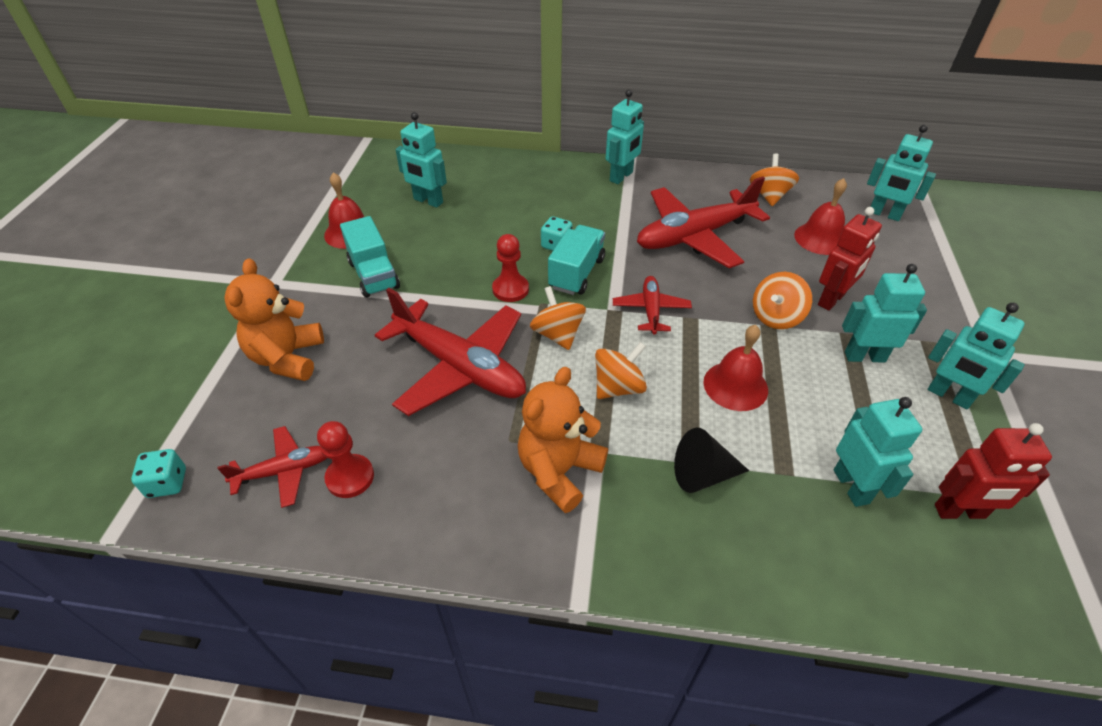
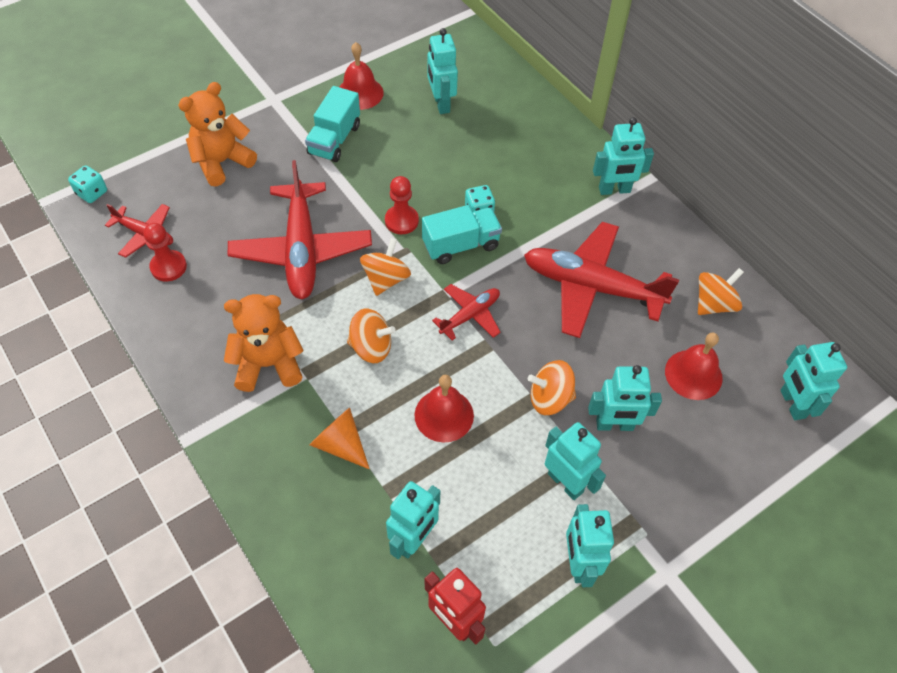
camera: 45 degrees right, 10 degrees up
(702, 474) = (340, 444): black cone -> orange cone
(831, 300) = (614, 425): red robot -> turquoise robot

